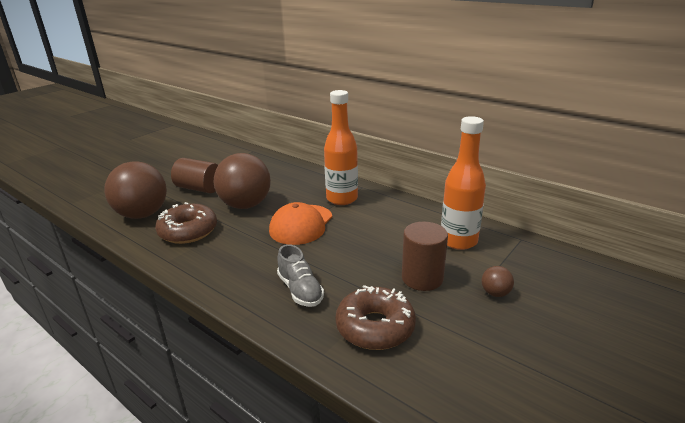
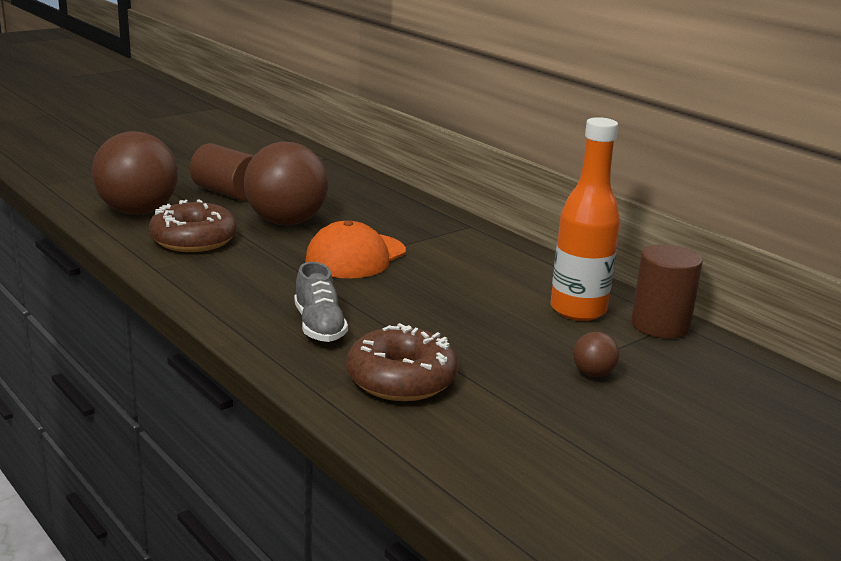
camera: 10 degrees right, 5 degrees down
(342, 199) = (431, 235): orange bottle -> none
(422, 278) = (497, 341): brown cylinder -> brown cylinder (660, 325)

